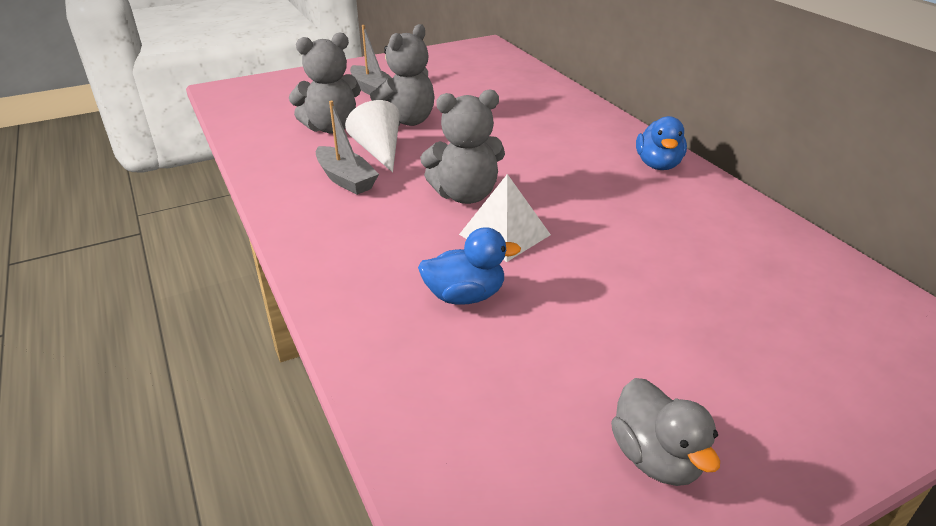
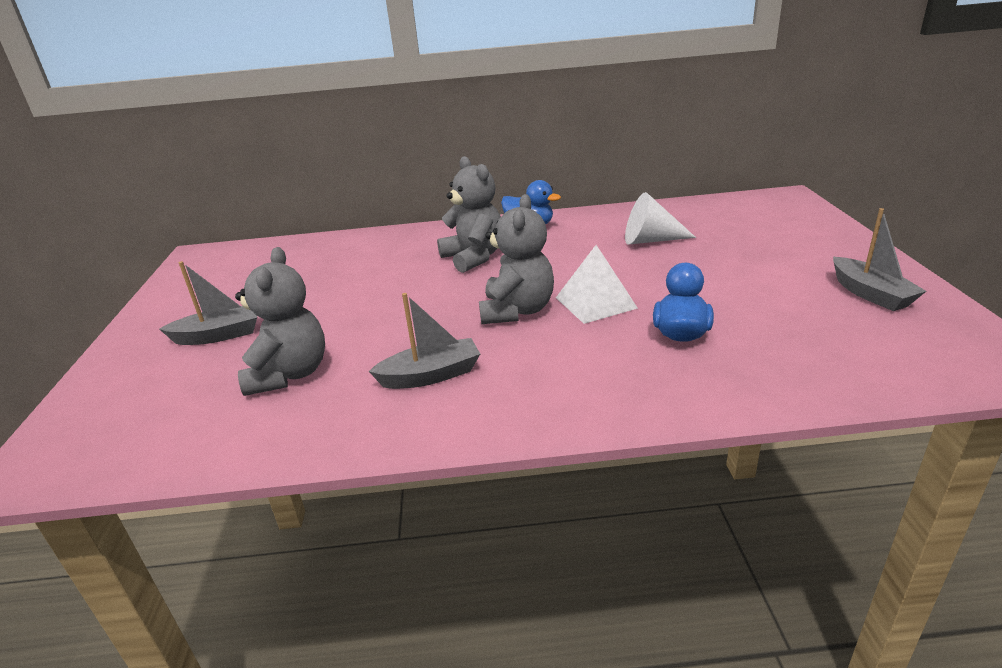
camera: 65 degrees left, 5 degrees down
(379, 151) = (384, 347): white cone -> white cone (651, 240)
(405, 121) = (330, 323): grey teddy bear -> grey teddy bear (474, 257)
(656, 458) = (870, 294): grey duck -> grey boat

